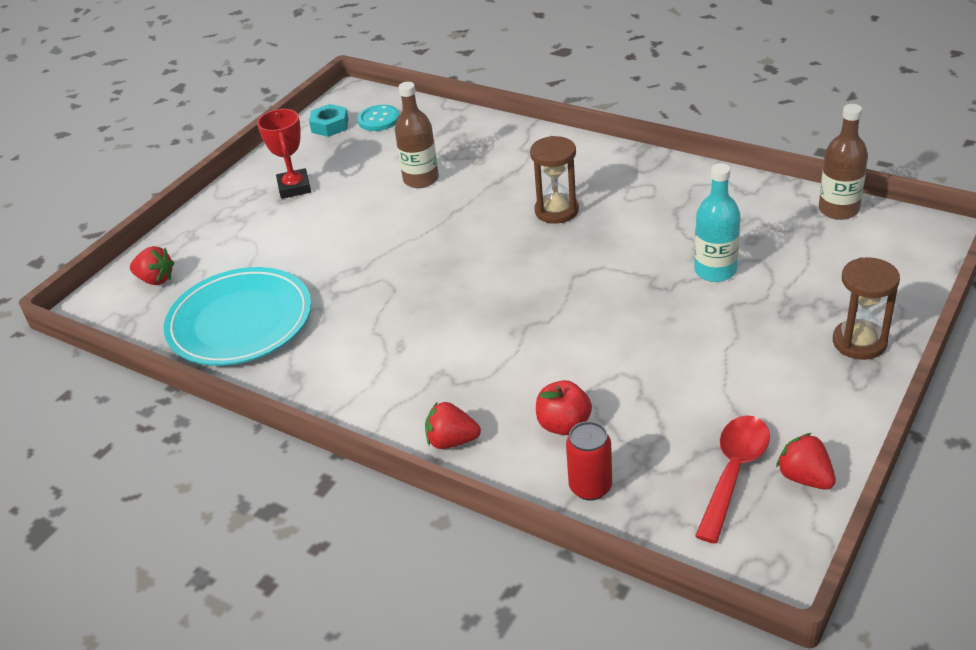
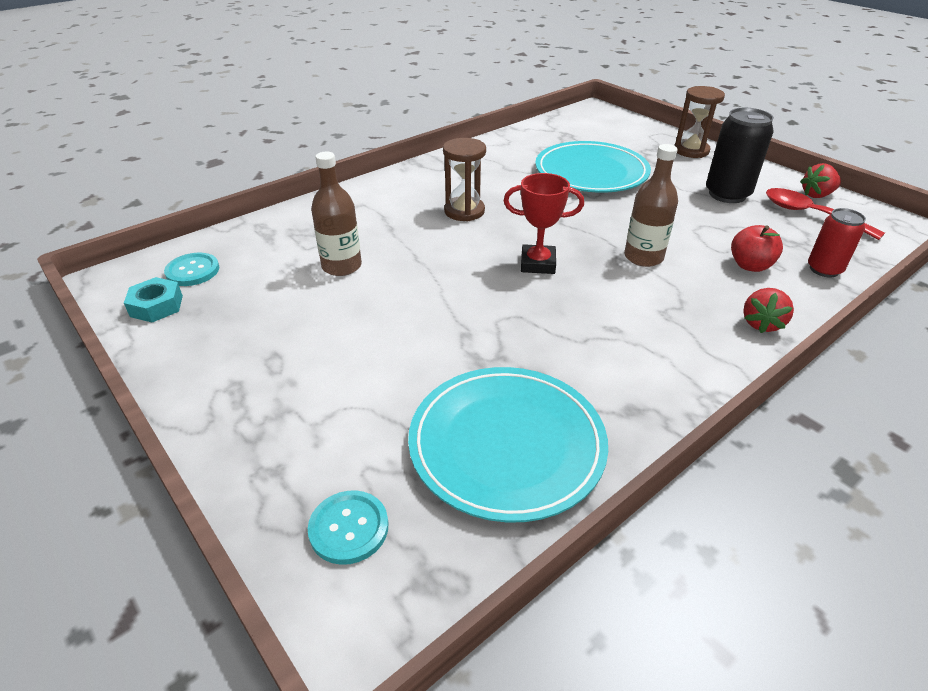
camera: 75 degrees left, 0 degrees up
(156, 279) = (349, 528): red strawberry -> turquoise button
(294, 187) = (259, 355): red trophy -> red trophy (538, 264)
(715, 270) = (591, 172): turquoise bottle -> turquoise plate
(739, 390) = (727, 194): none -> black can
(838, 209) = (552, 124): brown bottle -> brown bottle (643, 257)

